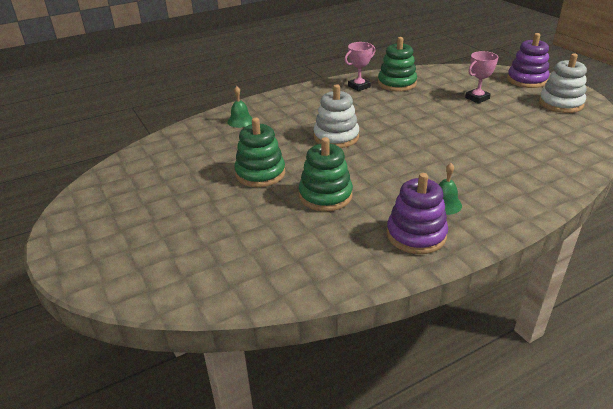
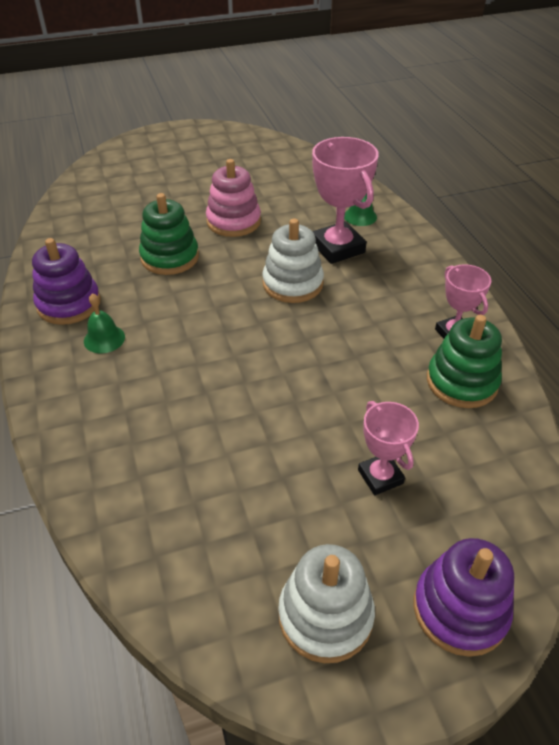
camera: 100 degrees right, 10 degrees up
(260, 173) = (233, 221): green stacking toy -> pink stacking toy
(285, 125) = (337, 248): none -> pink trophy

